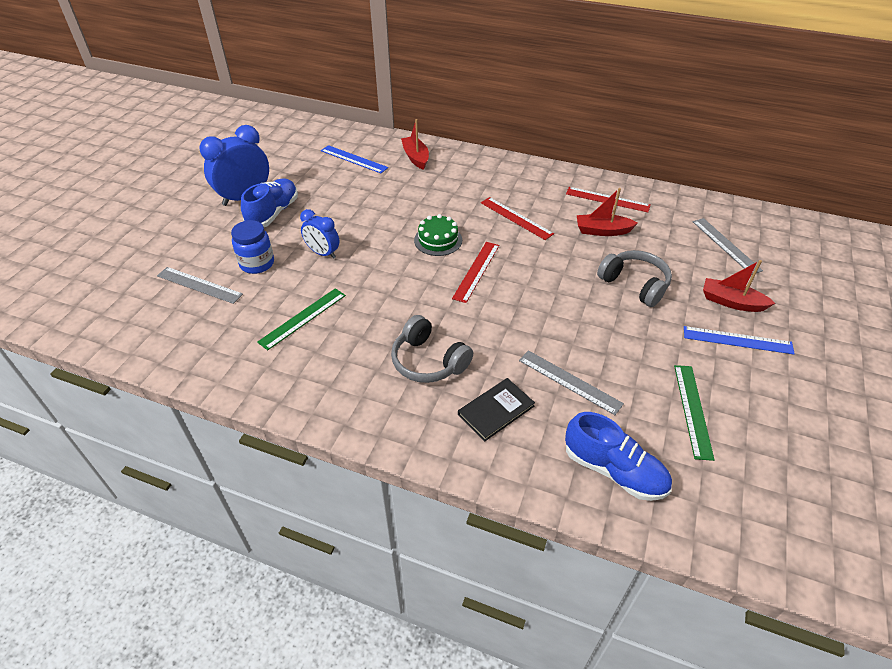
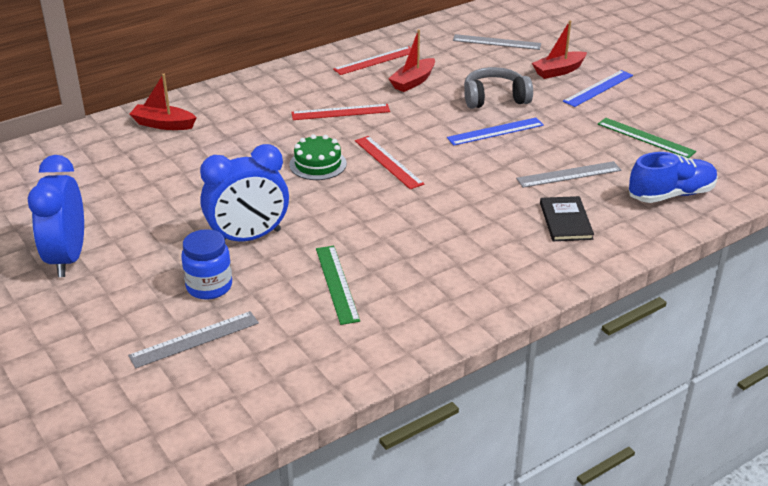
camera: 55 degrees left, 10 degrees down
(273, 213) = (130, 247): blue shoe -> none
(323, 253) = (248, 237): blue clock -> blue clock, size x1.67
(354, 159) = (106, 161): blue ruler -> blue ruler (495, 131)
(428, 361) = (476, 232): grey headphones -> none

